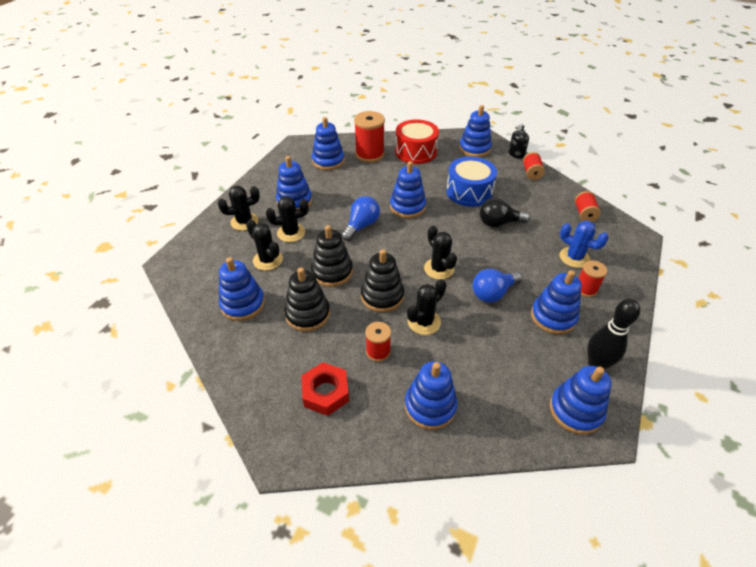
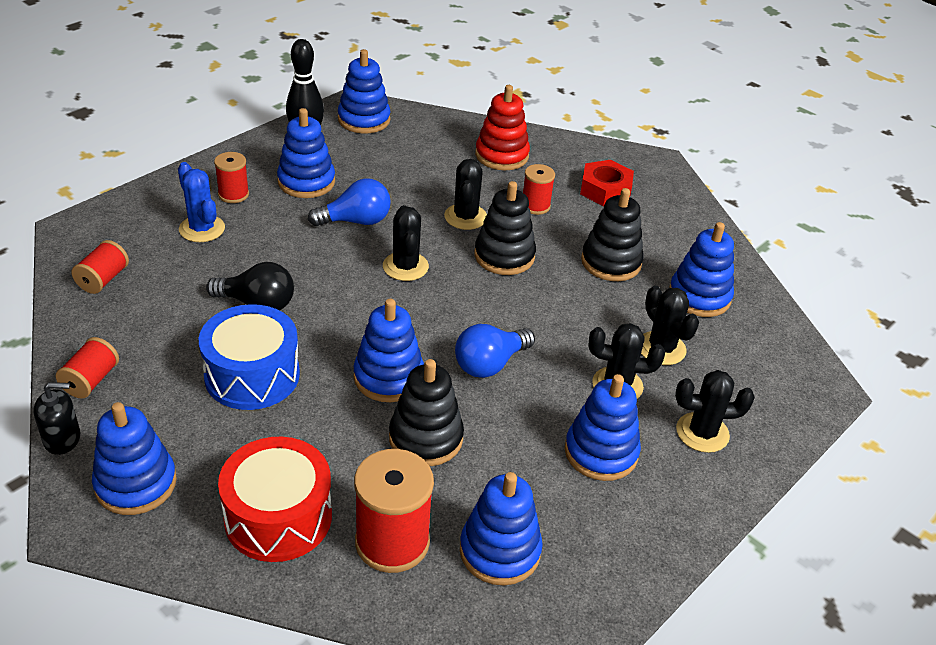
camera: 165 degrees left, 5 degrees down
(332, 272) = (563, 304): black stacking toy -> black stacking toy (426, 438)
(424, 322) = (465, 217): black cactus -> black cactus turned 60 degrees counterclockwise
(430, 406) = (501, 155): blue stacking toy -> red stacking toy

